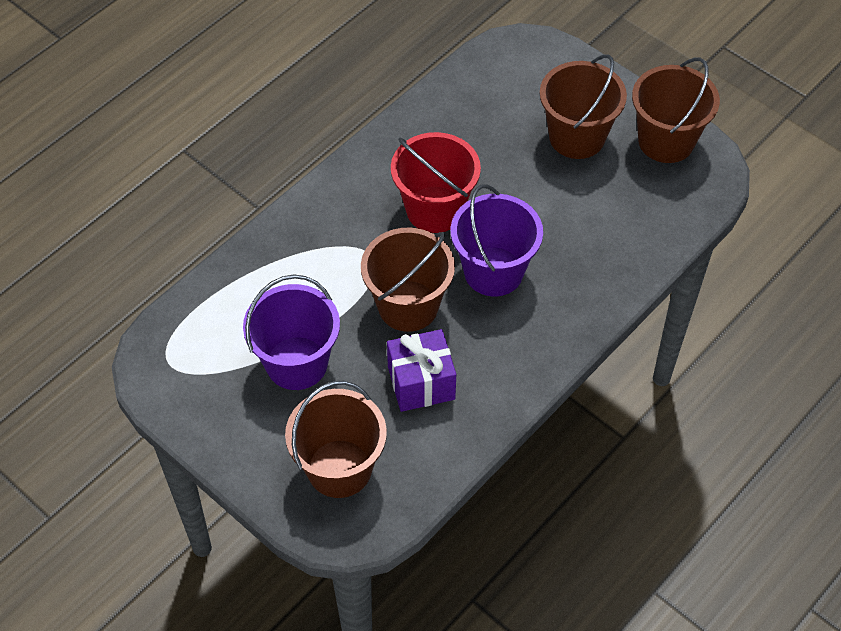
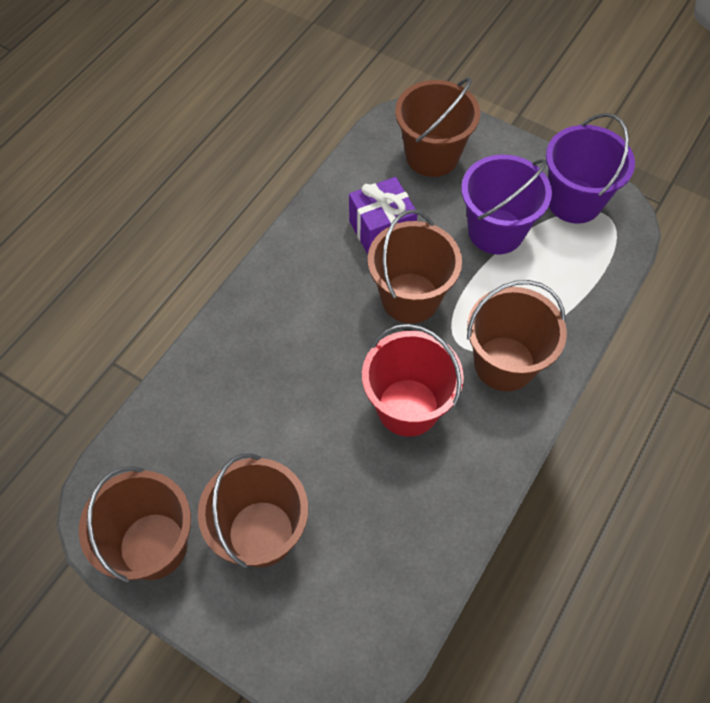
camera: 170 degrees right, 5 degrees up
(334, 232) = (504, 363): none -> brown bucket
(493, 271) = (334, 346): purple bucket -> purple bucket (574, 201)

